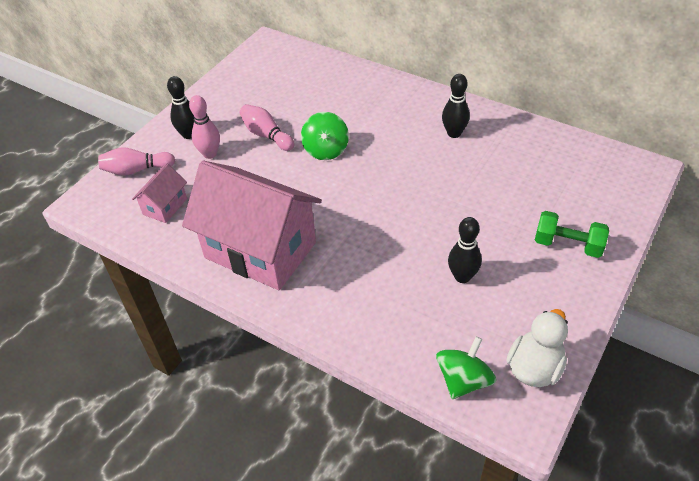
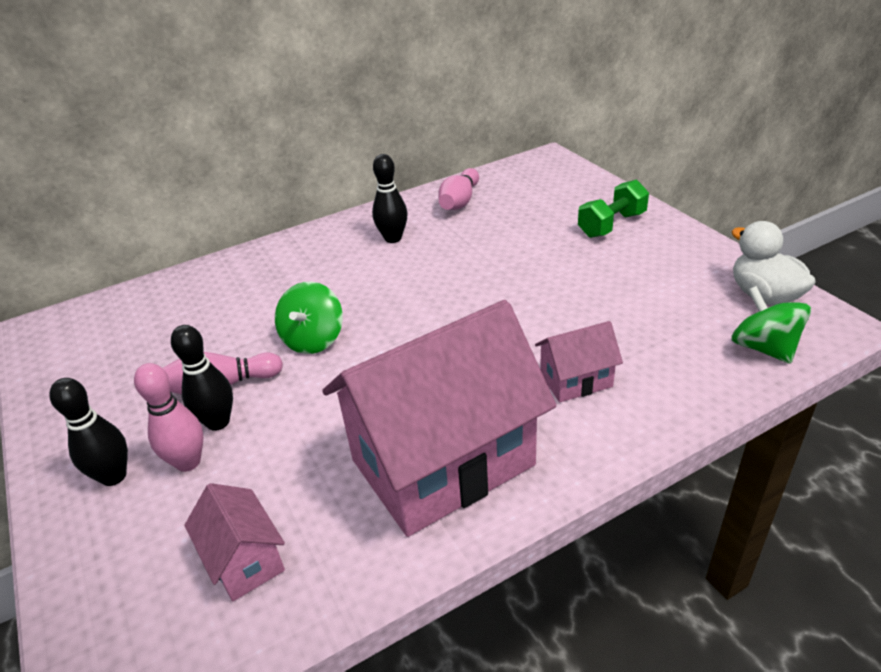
camera: 60 degrees left, 10 degrees down
(136, 170) = (112, 579): pink bowling pin -> pink bowling pin (459, 201)
(326, 150) = (313, 339): green spinning top -> green spinning top turned 75 degrees clockwise
(363, 285) = (576, 380): none -> pink house
(462, 277) = (612, 301): black bowling pin -> black bowling pin (218, 422)

